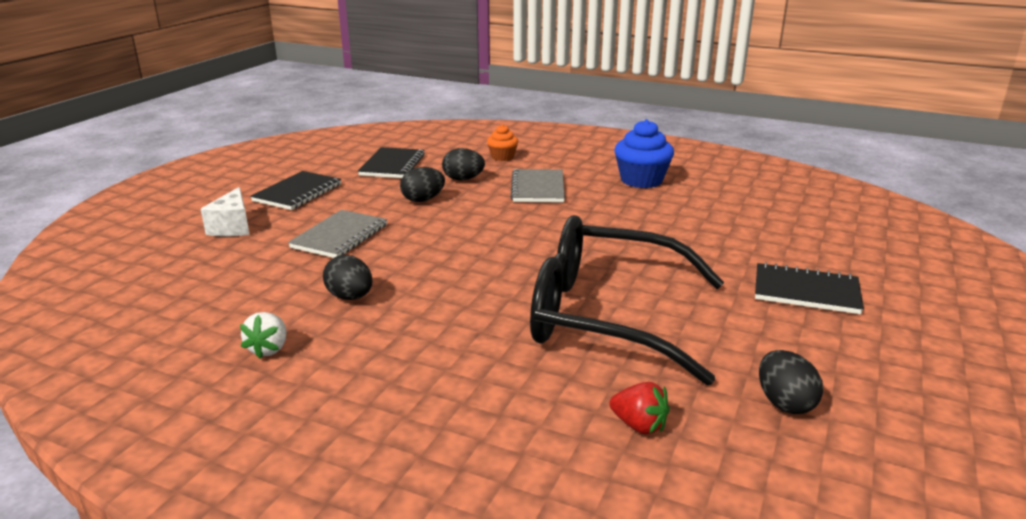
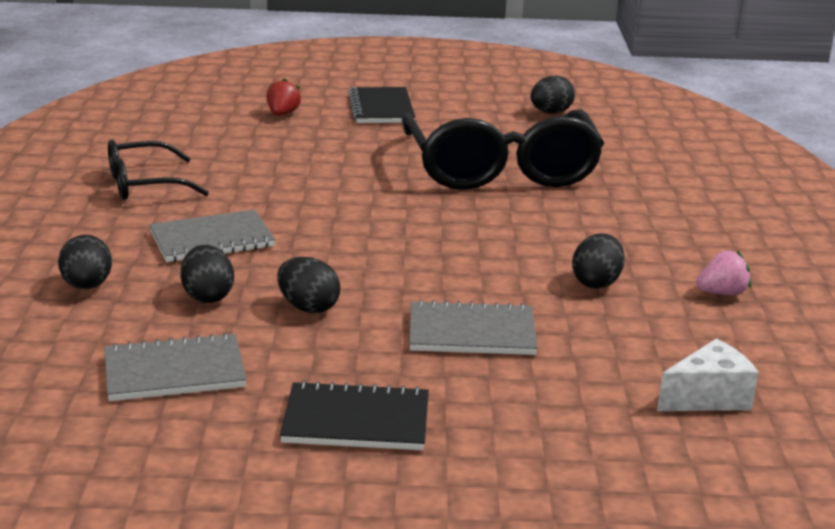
camera: 115 degrees left, 0 degrees up
(232, 227) = (522, 428): white cheese -> white cheese (708, 398)
(269, 349) = (722, 293): white strawberry -> pink strawberry
(392, 165) = (174, 371): black notebook -> grey notebook
(502, 157) = (87, 286): orange cupcake -> black egg
(639, 425) = (627, 147): red strawberry -> red strawberry (282, 114)
(641, 180) = (144, 184): blue cupcake -> black glasses

